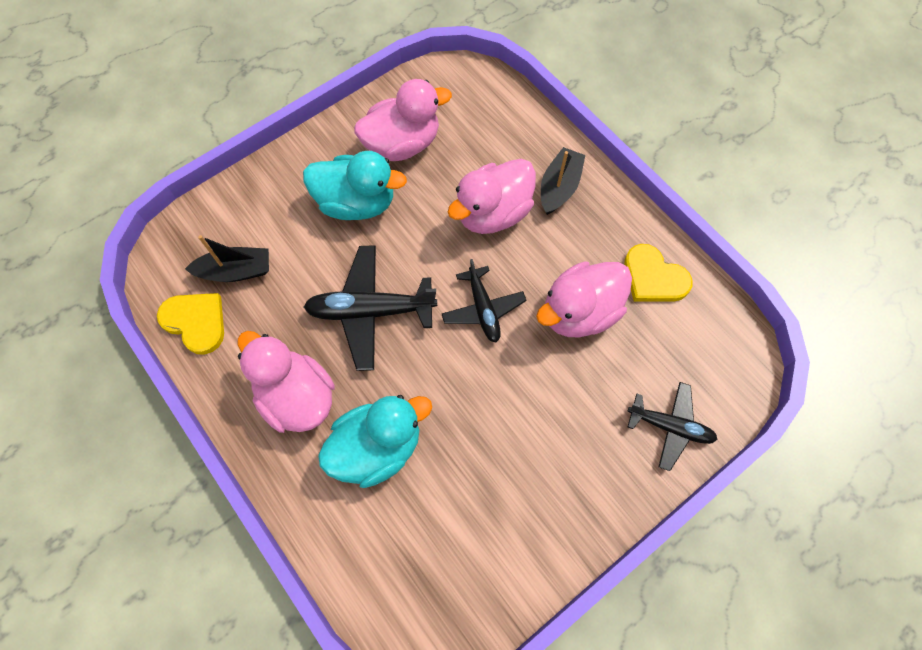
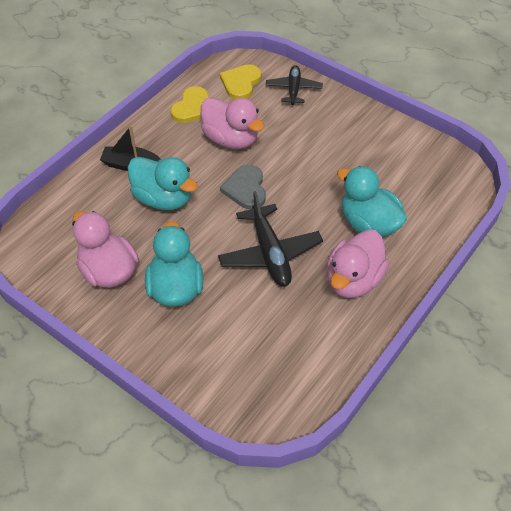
camera: 105 degrees left, 15 degrees down
(196, 322) = (321, 370): yellow heart -> yellow heart (241, 83)
(236, 271) = (266, 356): black boat -> none
(483, 309) = (246, 189): black plane -> grey heart
(493, 213) = (163, 198): pink duck -> turquoise duck

